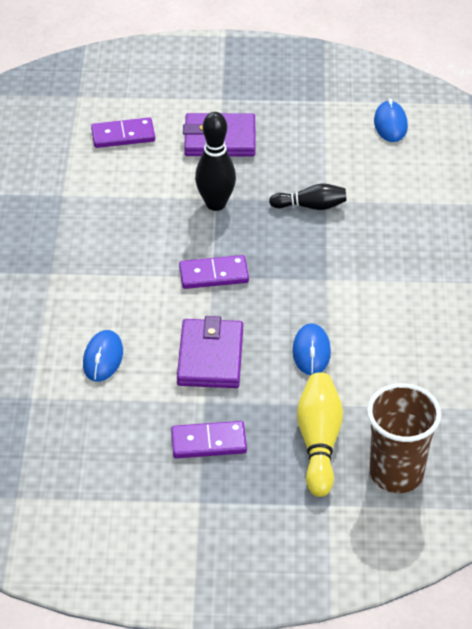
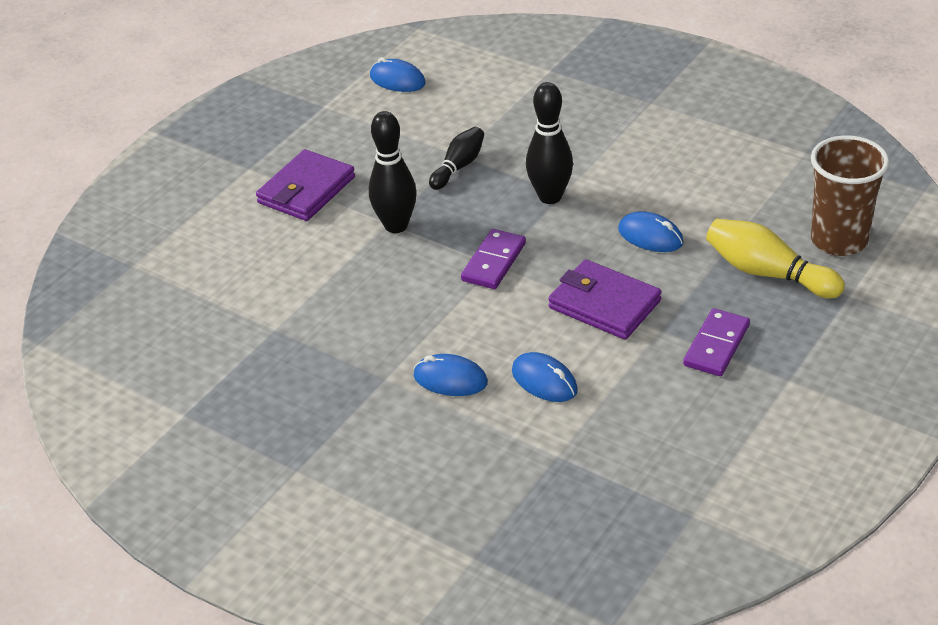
camera: 55 degrees left, 5 degrees down
(71, 307) = (450, 379): none -> blue mouse
(123, 135) = (230, 254): purple domino -> none
(315, 273) = (550, 197): none -> black bowling pin

